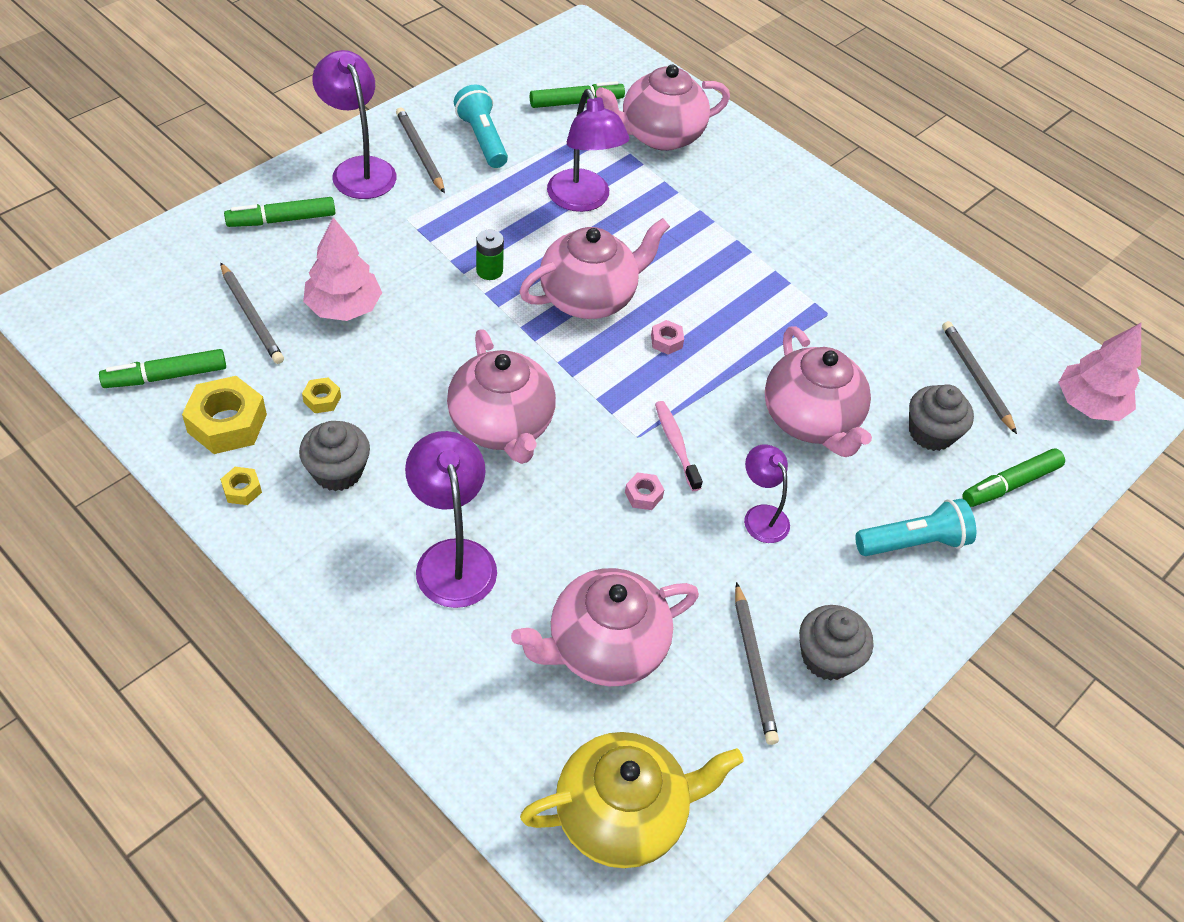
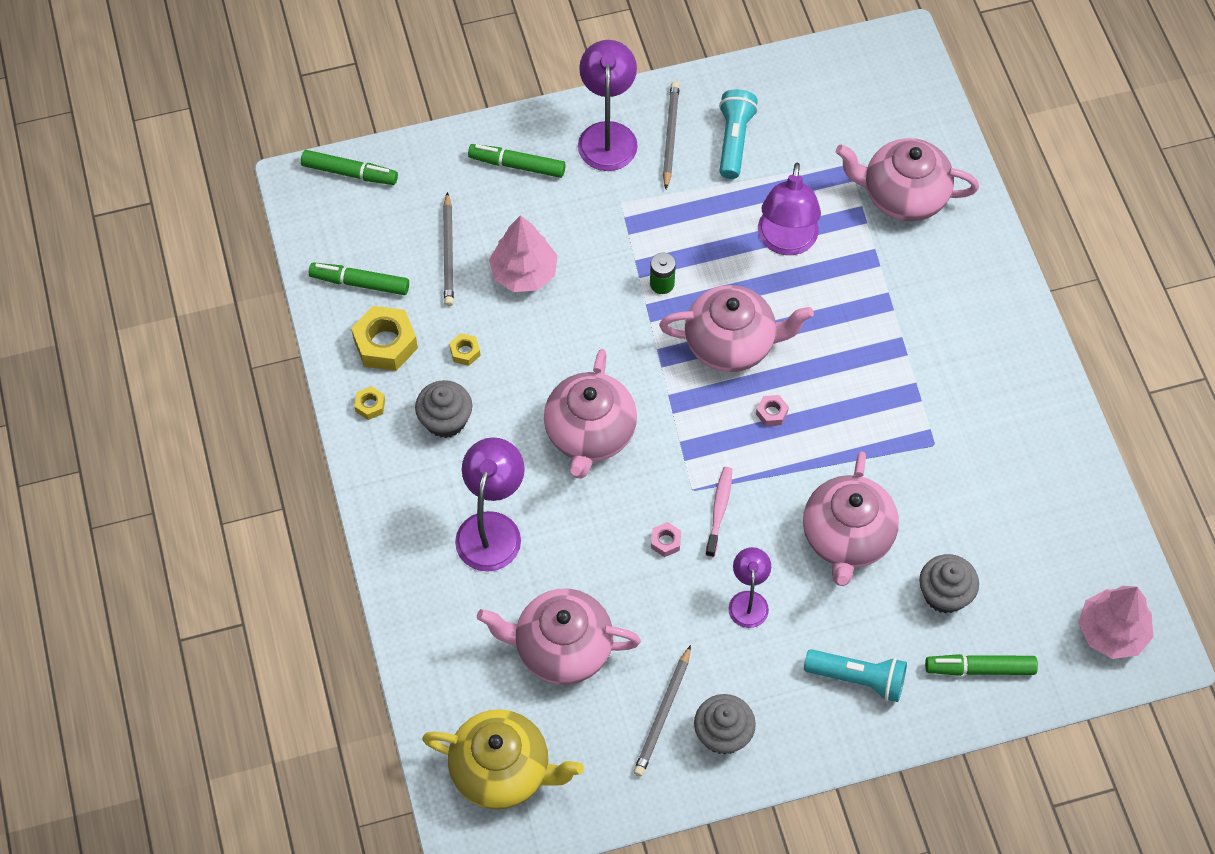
camera: 35 degrees right, 10 degrees up
(576, 102) = (846, 130): green marker -> green marker (350, 173)
(976, 378) = (1026, 562): grey pencil -> none

